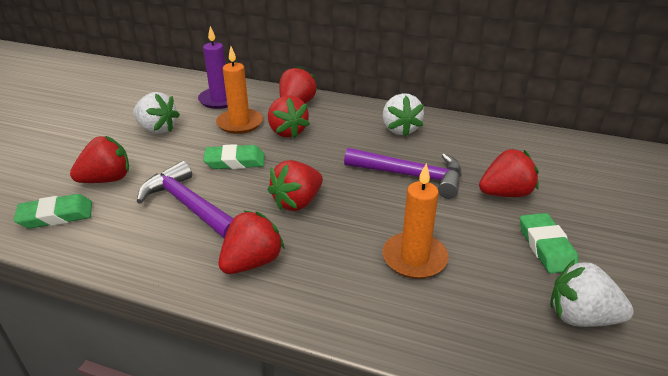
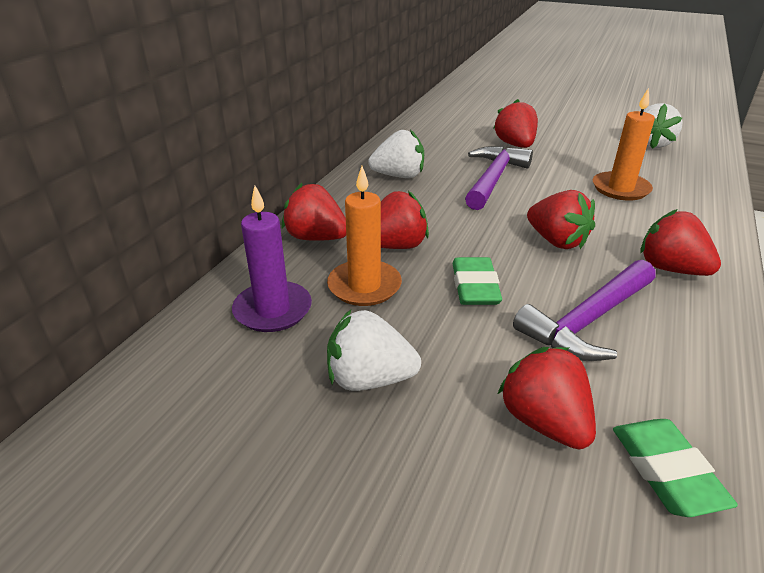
camera: 85 degrees left, 0 degrees up
(157, 129) = (369, 379): white strawberry -> white strawberry turned 120 degrees counterclockwise
(546, 247) = (582, 142): green eraser -> none

